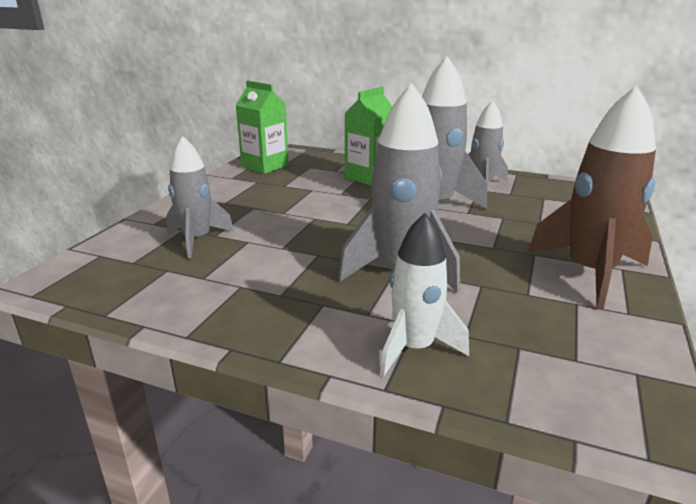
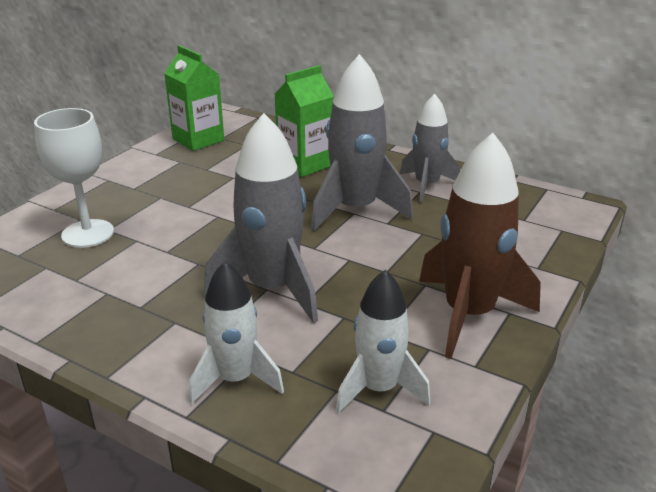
camera: 10 degrees right, 5 degrees up
(197, 239) = (88, 233): grey rocket -> white goblet
(558, 341) = (378, 389): none -> white rocket

